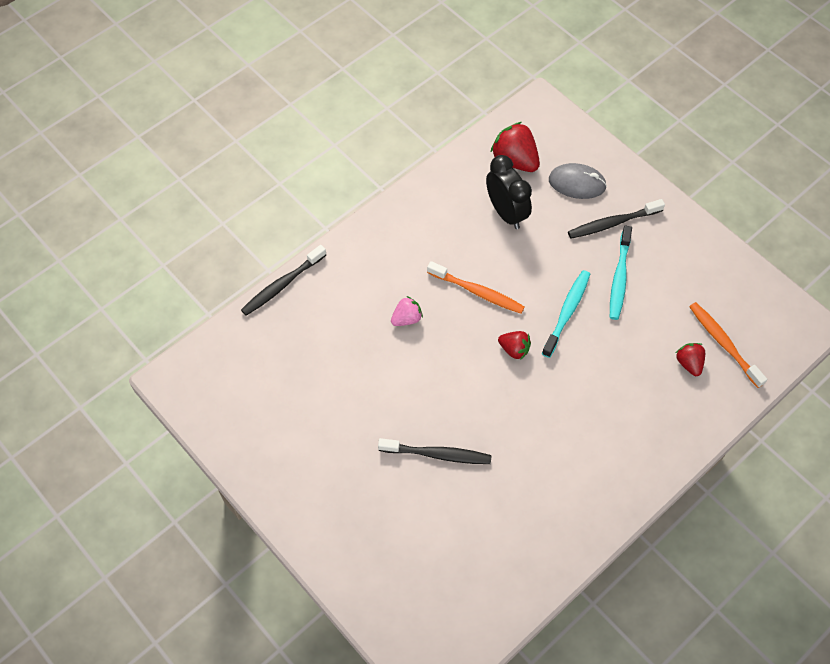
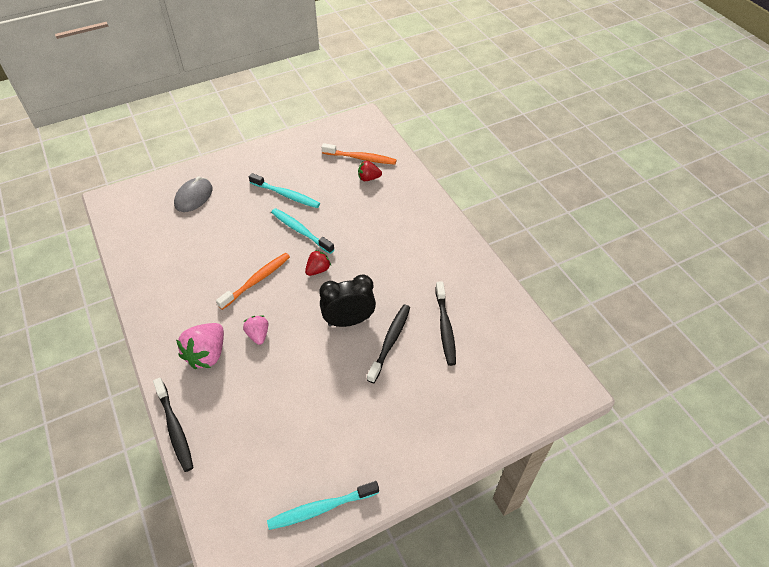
camera: 75 degrees left, 10 degrees down
(232, 439) = (321, 508): none -> turquoise toothbrush
(369, 280) = (207, 354): none -> pink strawberry
(506, 213) = (194, 245): black clock -> black clock (349, 321)
(515, 160) = (150, 227): red strawberry -> none
(612, 223) = (239, 186): black toothbrush -> black toothbrush (445, 327)
(723, 343) = (361, 158): orange toothbrush -> orange toothbrush turned 150 degrees counterclockwise

